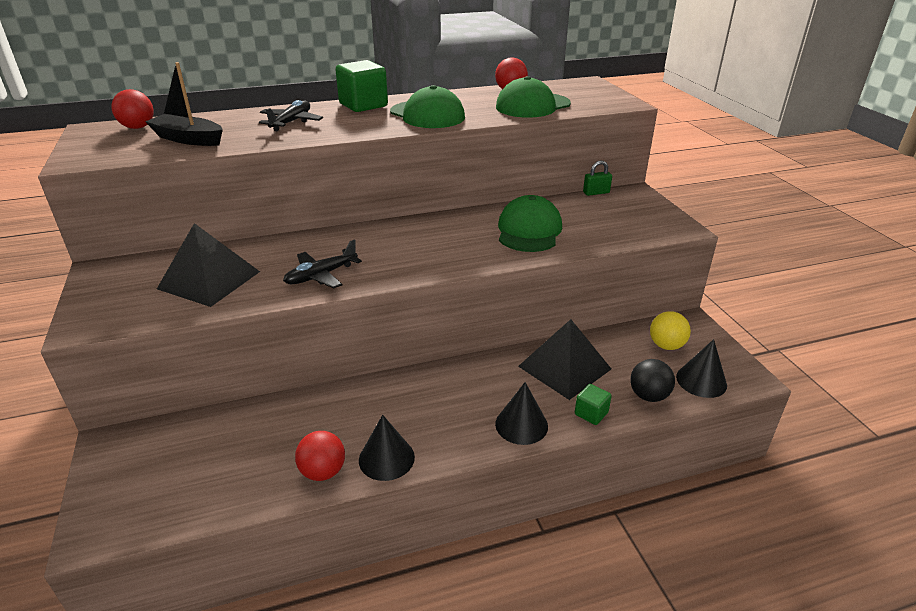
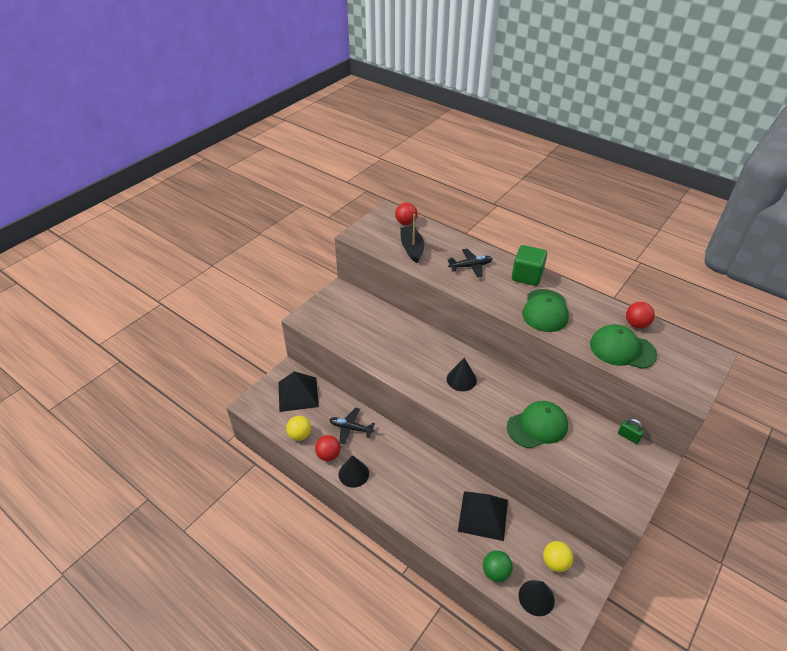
camera: 55 degrees right, 10 degrees up
(209, 280) = (365, 330): black pyramid -> black pyramid (298, 394)
(245, 490) = (300, 435): none -> yellow ball
(321, 276) = (404, 366): black plane -> black plane (351, 428)
(521, 425) = (419, 518): black cone -> black cone (461, 379)
(591, 413) = (455, 548): green cube -> none
(648, 396) = (495, 572): black ball -> green ball

